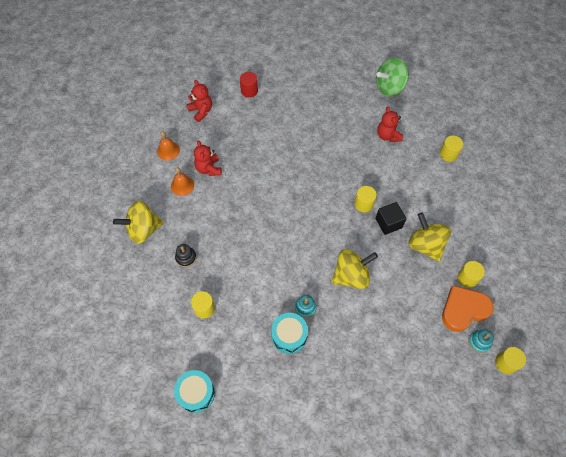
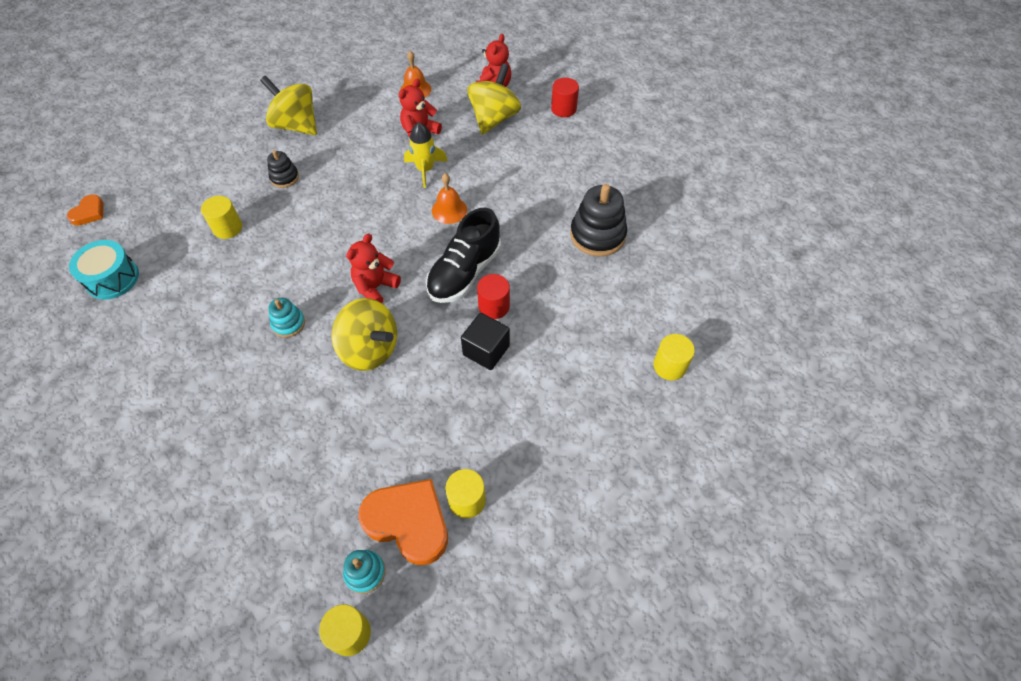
camera: 55 degrees right, 5 degrees down
(122, 388) = (89, 213): none -> orange heart
(182, 185) = (378, 124): orange bell -> orange bell (449, 210)
(241, 182) = (425, 170): none -> yellow rocket
(289, 336) = (238, 327): turquoise drum -> none
(332, 205) = (464, 272): none -> black shoe
(351, 132) = (597, 235): none -> black stacking toy
(363, 204) = (494, 306): yellow cylinder -> red cylinder
(388, 135) = (631, 277): red teddy bear -> red teddy bear (375, 287)
(389, 87) = (716, 238): green spinning top -> none
(425, 245) = (484, 414): yellow spinning top -> yellow spinning top (494, 118)

